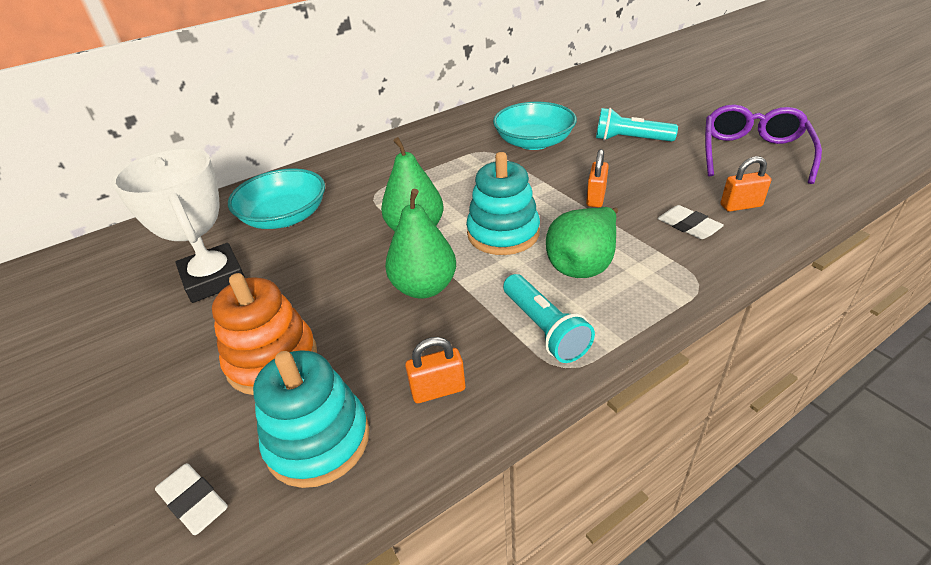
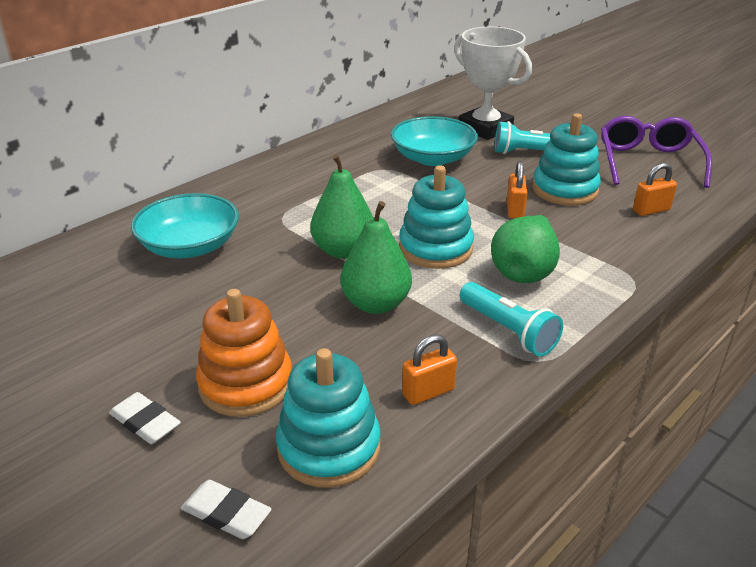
camera: 15 degrees left, 5 degrees down
(214, 278) = (138, 313): white trophy -> white trophy (485, 128)
(654, 179) = (565, 190): none -> turquoise stacking toy
(688, 226) = (610, 231): white eraser -> white eraser (145, 423)

